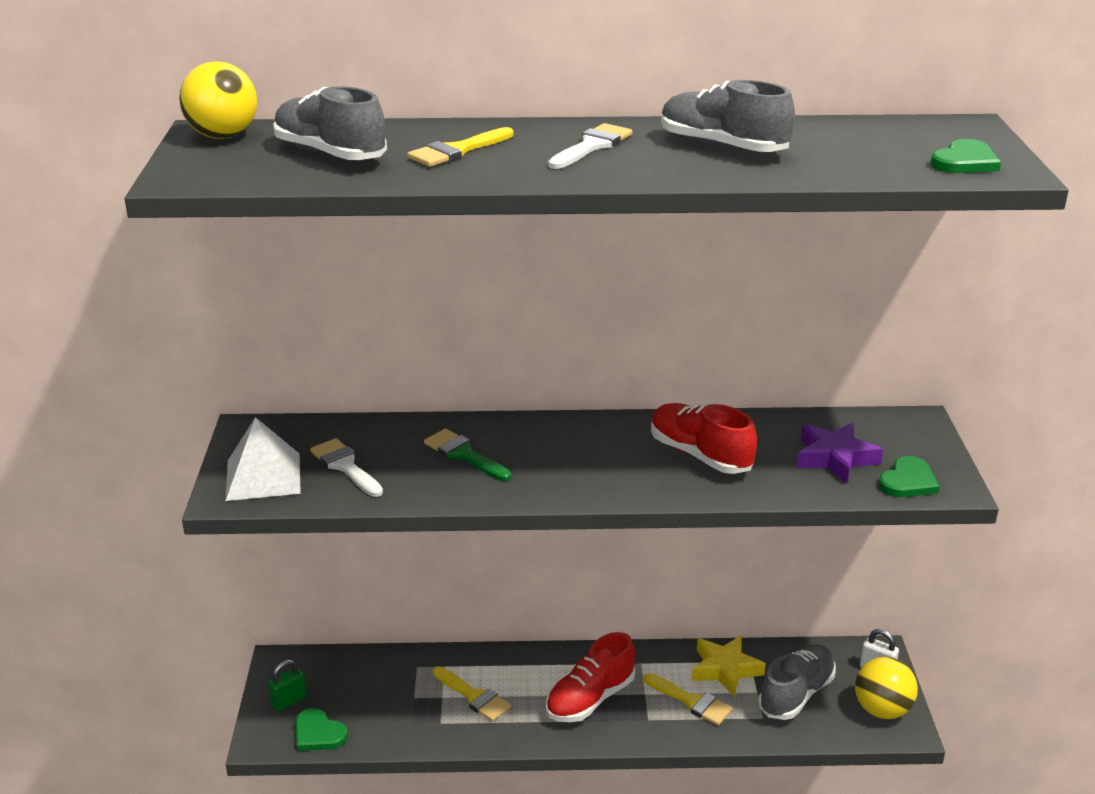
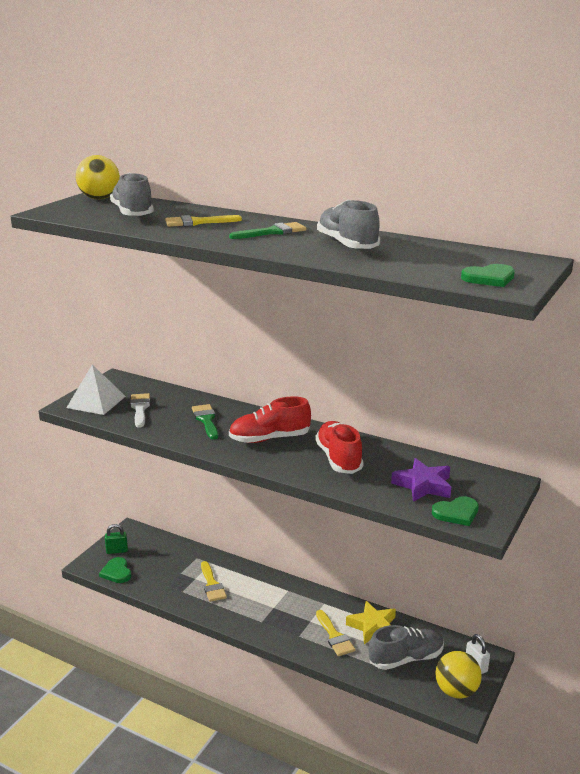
camera: 30 degrees right, 5 degrees down
(590, 699) = (275, 611): red shoe -> red shoe (269, 439)
(592, 146) = (273, 232): white brush -> green brush

